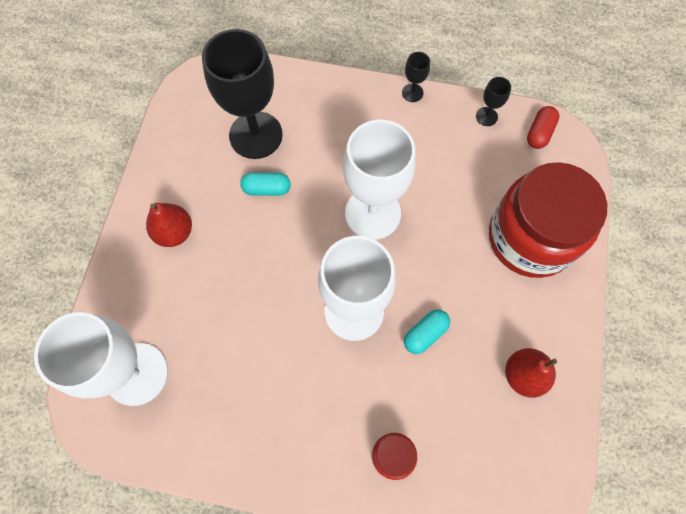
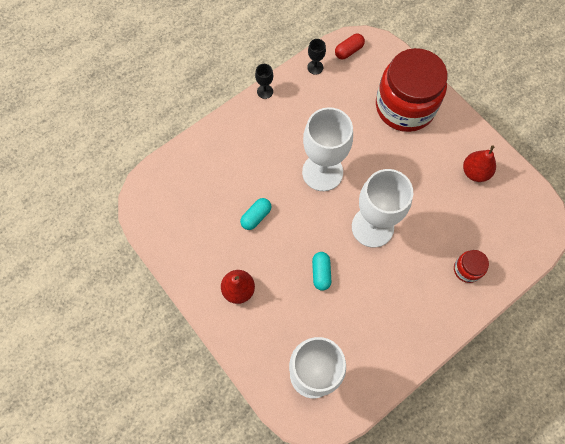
camera: 50 degrees left, 0 degrees up
(256, 135) = (214, 196): black goblet -> none
(425, 334) = (415, 201): turquoise capsule -> turquoise capsule (321, 273)
(539, 133) = (348, 51): red capsule -> red capsule turned 75 degrees clockwise

